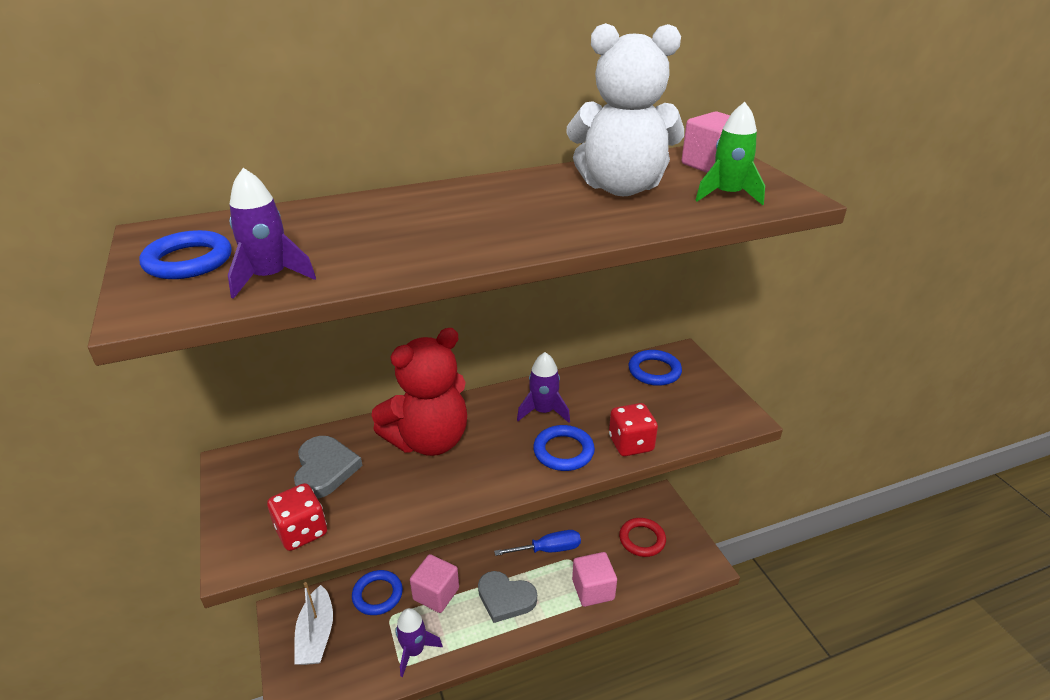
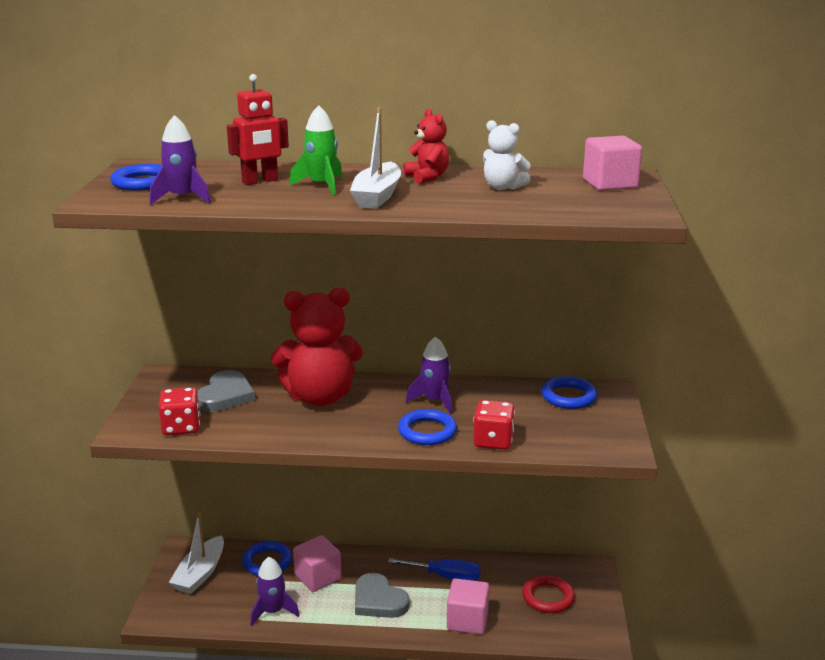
camera: 25 degrees right, 10 degrees down
(346, 229) = (260, 181): none -> red robot
(508, 226) = (377, 196): none -> white boat
(530, 188) = (427, 177): none -> red teddy bear
(621, 188) = (503, 187): white teddy bear -> white teddy bear, size x0.49
(727, 195) = (588, 204): green rocket -> green rocket (321, 185)

